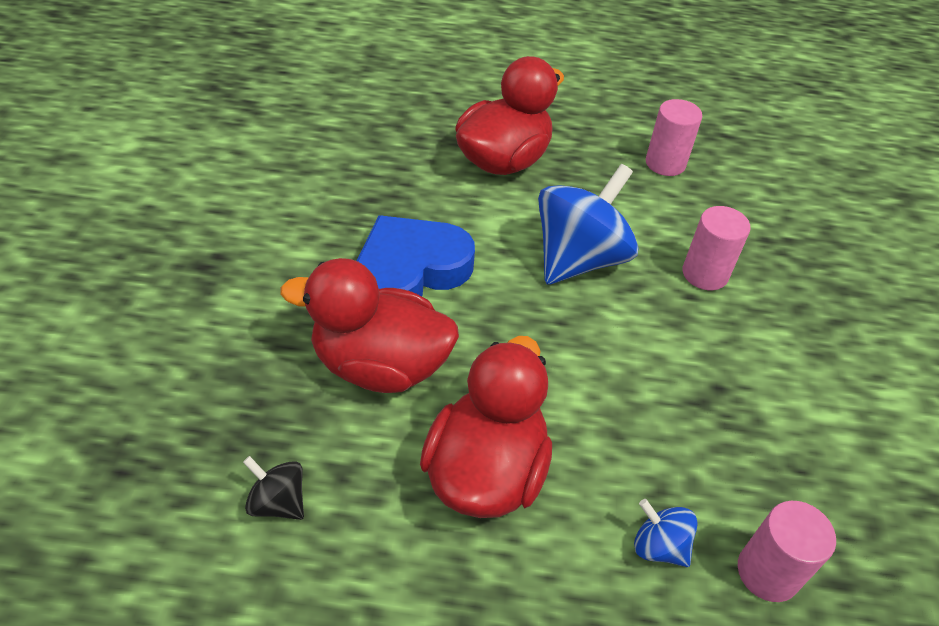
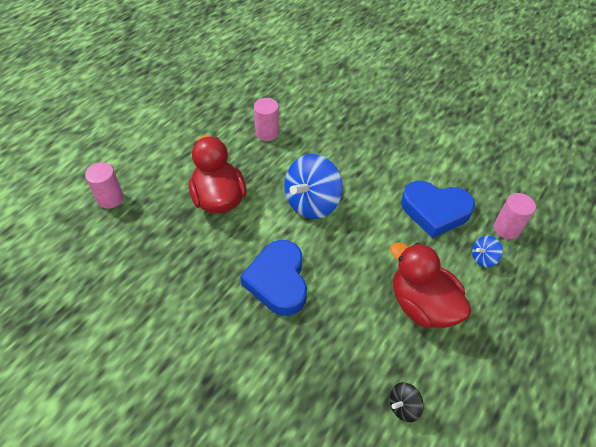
camera: 60 degrees left, 5 degrees up
(380, 365) = (337, 324): red duck -> none
(579, 259) = (312, 203): blue spinning top -> blue spinning top turned 120 degrees counterclockwise
(704, 431) = (435, 211): none -> blue heart
(705, 274) = (348, 160): pink cylinder -> pink cylinder (110, 198)

